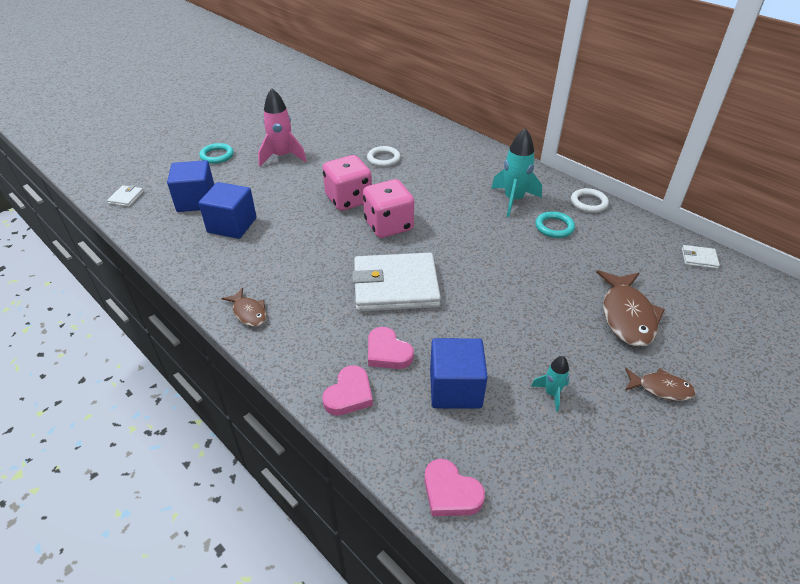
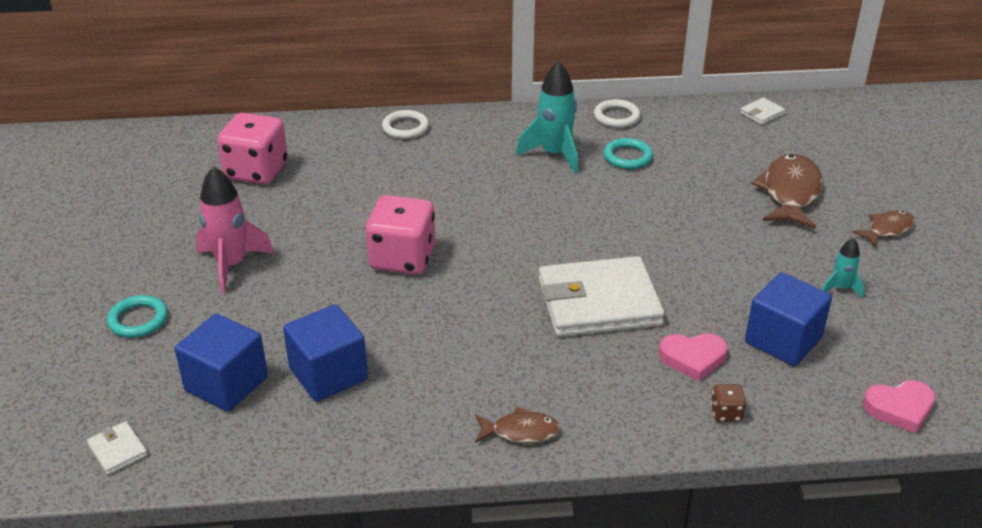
camera: 50 degrees left, 5 degrees down
(349, 394) = (726, 413): pink heart -> brown dice
(383, 159) = (356, 193): white ring -> white ring (405, 128)
(388, 225) = (491, 255): pink dice -> pink dice (256, 171)
(395, 286) = (599, 302): white wallet -> white wallet turned 45 degrees clockwise
(627, 316) = (790, 193): brown fish -> brown fish turned 120 degrees counterclockwise

